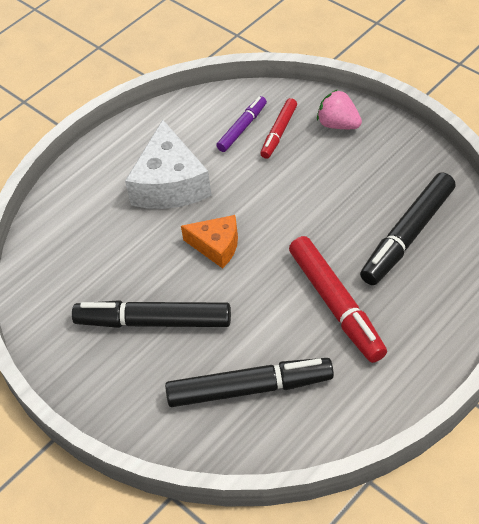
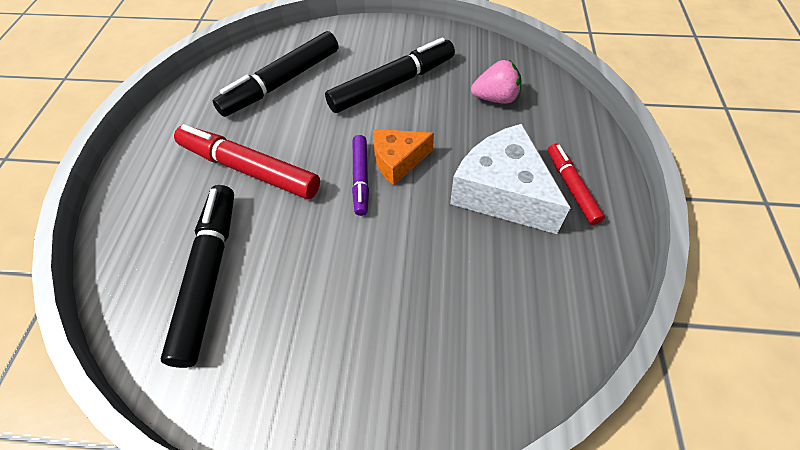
camera: 140 degrees right, 5 degrees up
(242, 128) = (500, 308): purple marker -> purple marker (361, 178)
(279, 132) = (451, 329): red marker -> red marker (571, 187)
(338, 124) = (385, 394): pink strawberry -> pink strawberry (495, 98)

